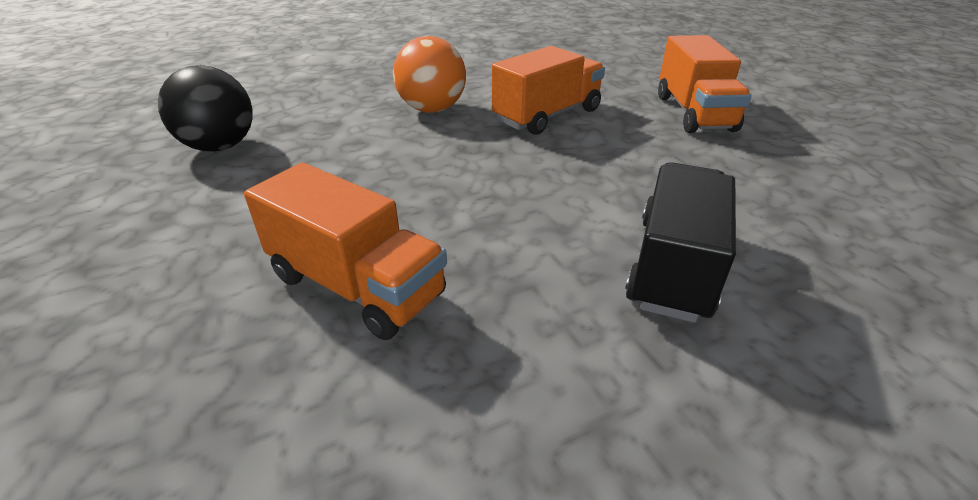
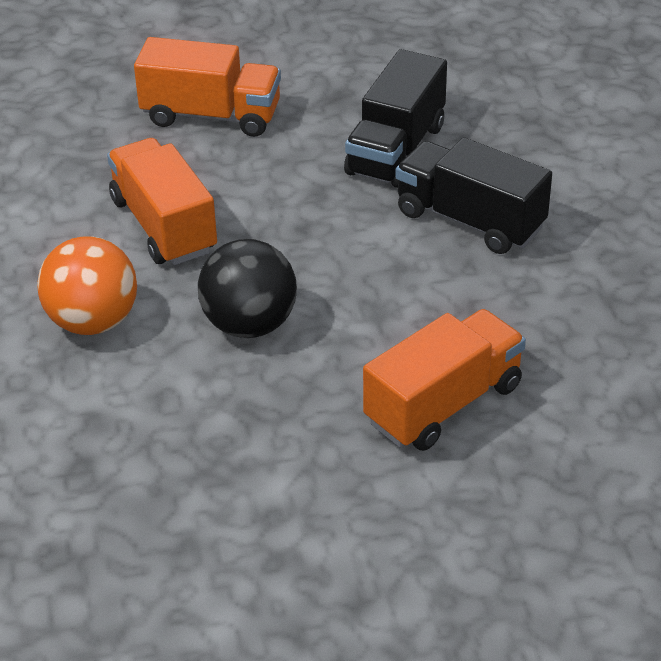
camera: 75 degrees left, 5 degrees up
(220, 146) = (114, 530): black ball -> black ball (249, 324)
(745, 202) = (396, 150): none -> black truck

